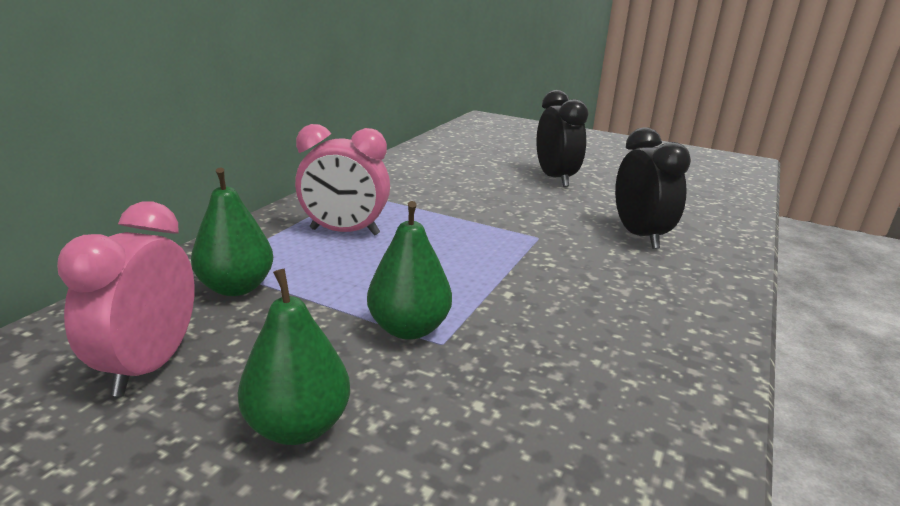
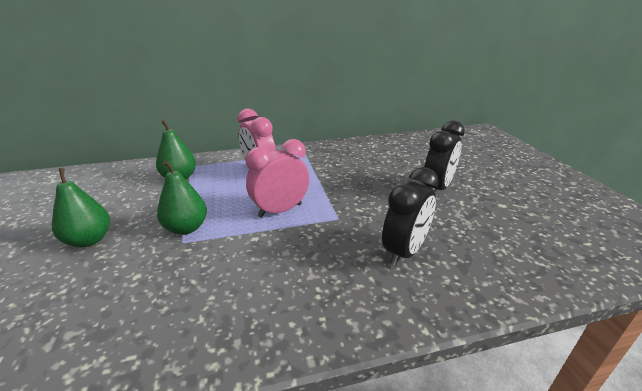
camera: 50 degrees right, 5 degrees up
(149, 365) = (109, 193): pink clock -> pink clock (280, 210)

